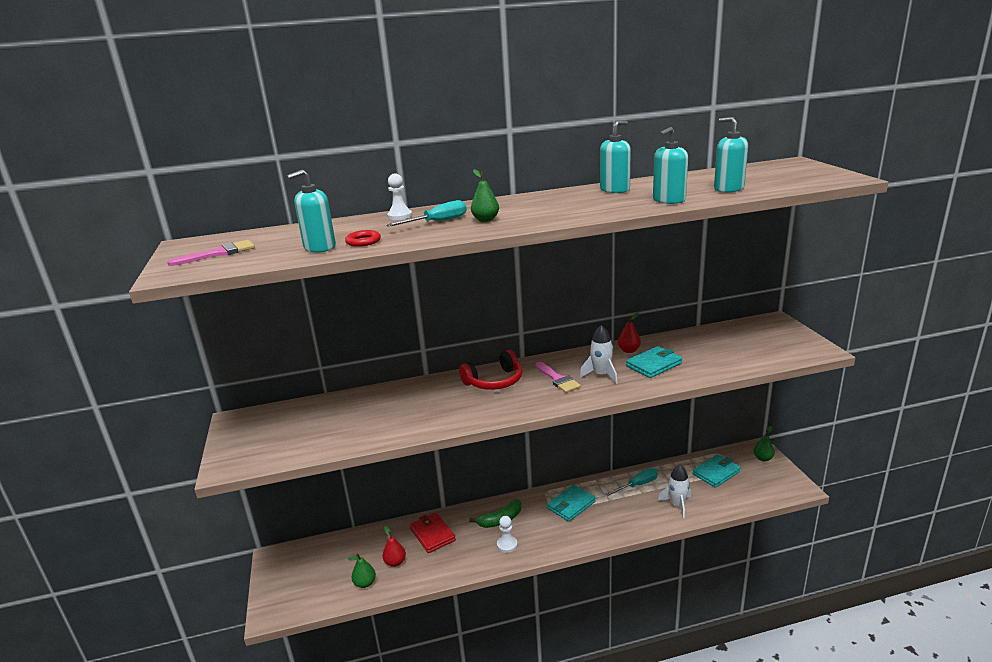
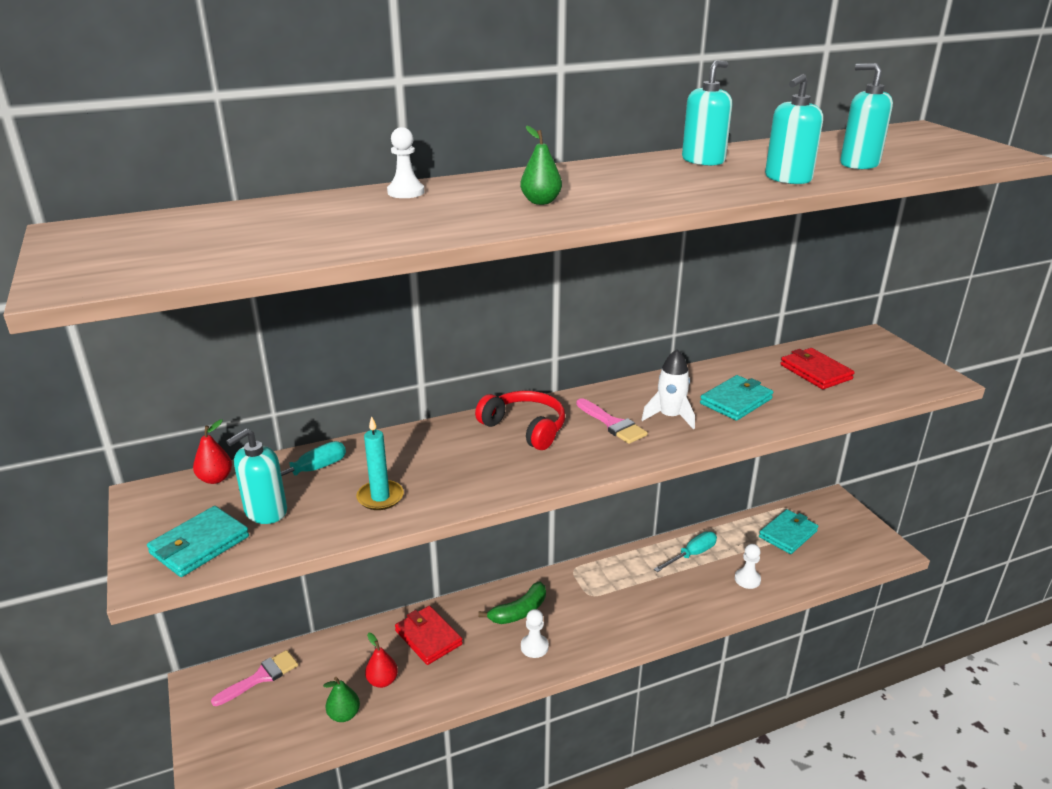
camera: 10 degrees left, 5 degrees up
(219, 253) = (138, 248): pink brush -> pink brush (261, 677)
(319, 247) = (302, 241): turquoise soap dispenser -> turquoise soap dispenser (265, 512)
(363, 241) = (368, 233): red ring -> none
(383, 424) = (380, 497): none -> turquoise candle
(437, 222) = (469, 203): turquoise screwdriver -> turquoise screwdriver (308, 472)
(494, 381) = (525, 428): red headphones -> red headphones turned 105 degrees counterclockwise
(571, 505) = (610, 586): turquoise wallet -> turquoise wallet (200, 545)
(629, 350) = (697, 381): red pear -> red pear (215, 479)
(677, 504) = (747, 579): white rocket -> white pawn
(721, 345) = (815, 372): none -> red wallet
(763, 458) = (841, 512): green pear -> none

